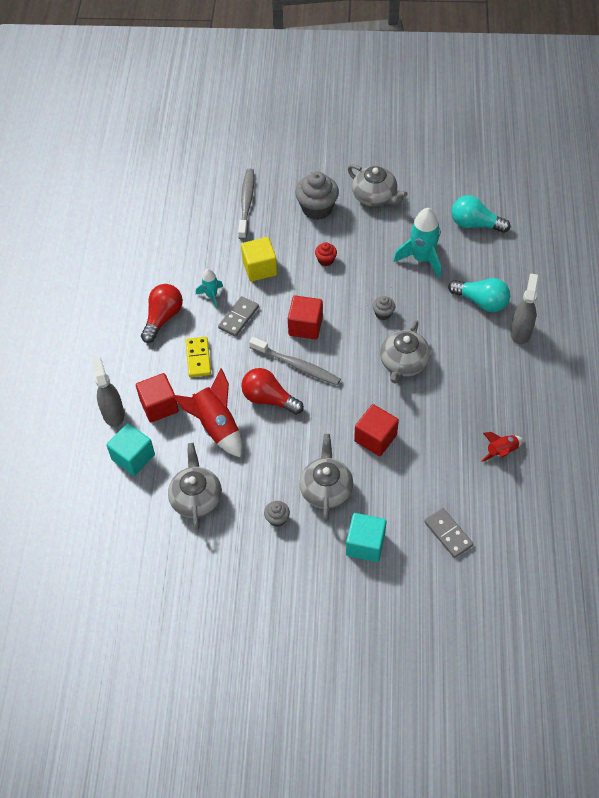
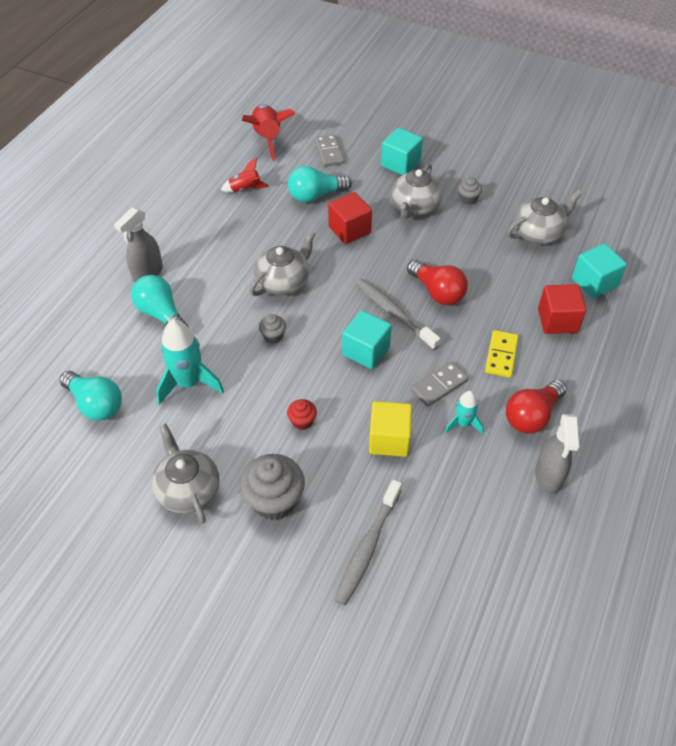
camera: 160 degrees left, 5 degrees down
(113, 413) = (610, 328): grey spray bottle -> grey spray bottle (548, 476)
(196, 498) = (538, 233): grey teapot -> grey teapot turned 135 degrees counterclockwise
(216, 426) = (501, 284): red rocket -> red rocket (267, 138)
(305, 326) = (366, 351): red cube -> turquoise cube
(429, 468) = (315, 195): none -> turquoise light bulb

